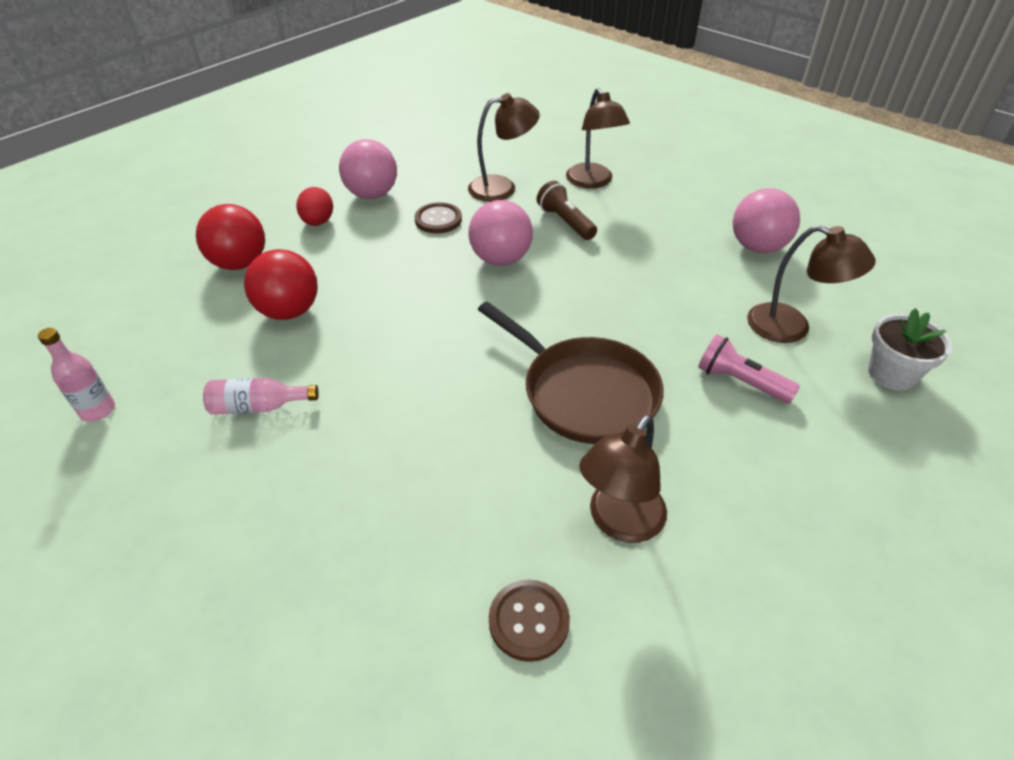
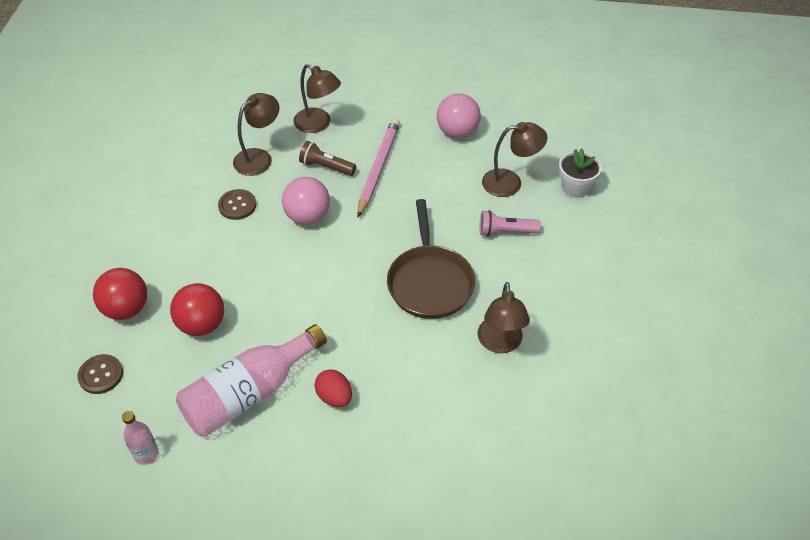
camera: 35 degrees left, 5 degrees up
(258, 406) = (249, 394): pink bottle -> pink bottle, size x2.10
(318, 222) = (150, 249): red egg -> red egg (334, 397)
(372, 194) = (167, 207): pink ball -> none
(529, 621) = (494, 414): brown button -> brown button (101, 375)
(584, 393) = (430, 282): brown pan -> brown pan turned 75 degrees clockwise
(625, 245) = (378, 168): none -> pink pencil

